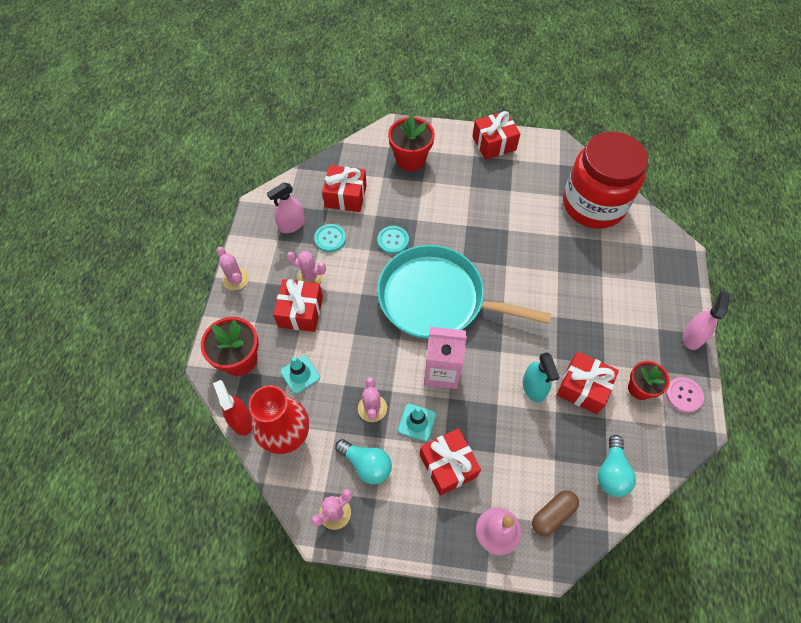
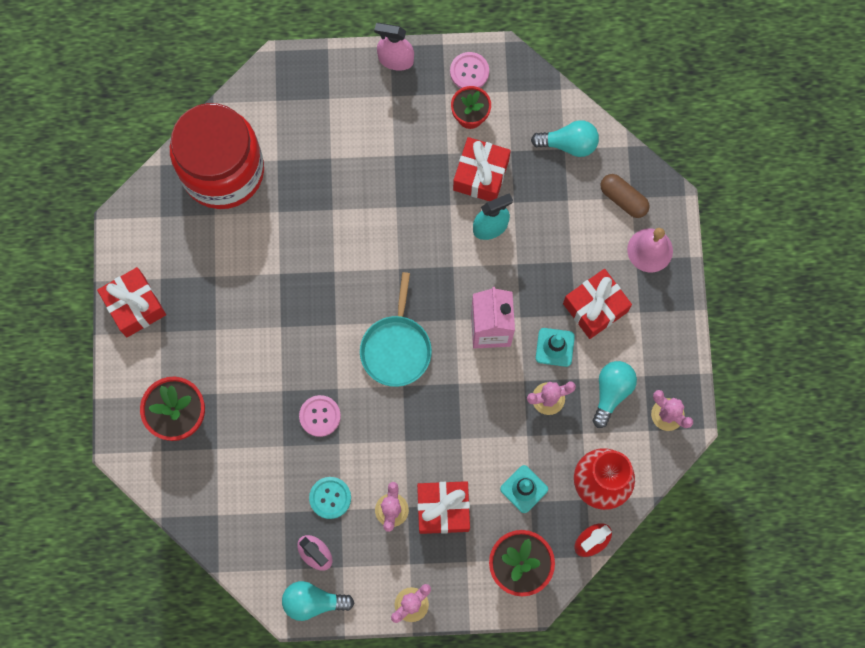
camera: 100 degrees left, 15 degrees up
(259, 219) = (313, 601): none -> turquoise light bulb
(345, 196) = (258, 492): red gift -> none
(393, 240) = (320, 416): turquoise button -> pink button
(437, 299) = (396, 348): turquoise pan -> turquoise pan, size x0.56

